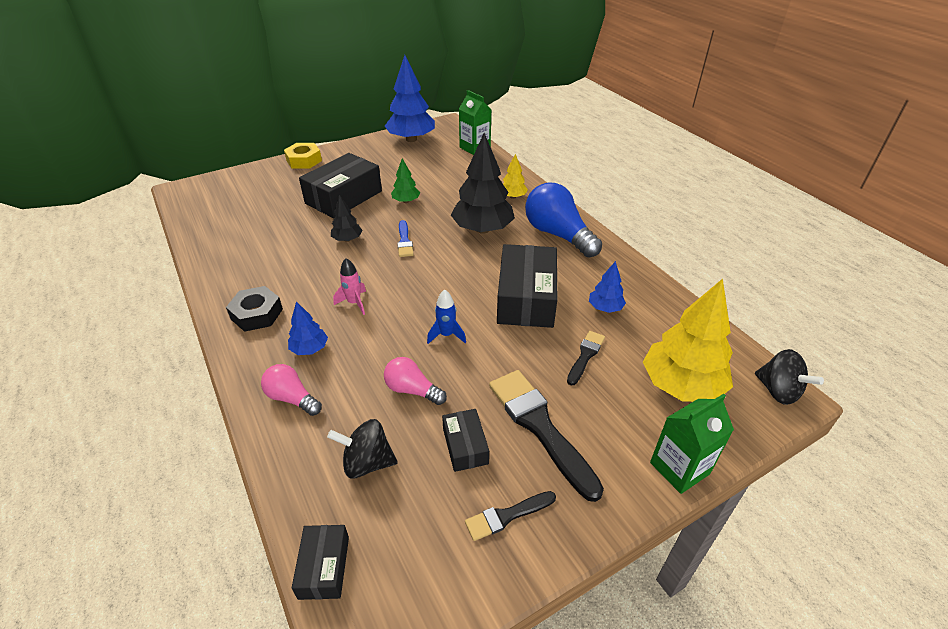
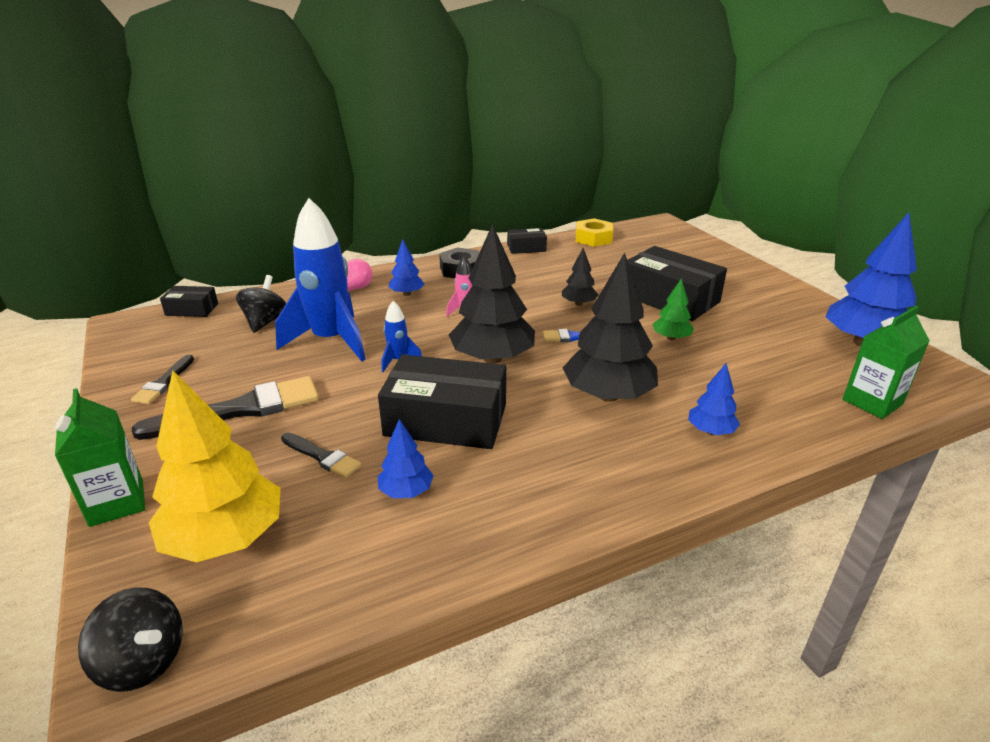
camera: 95 degrees right, 10 degrees down
(304, 160) = (751, 272): yellow nut -> yellow nut (593, 238)
(412, 390) = (331, 341): pink light bulb -> blue rocket
(439, 281) = (492, 358): none -> black tree
(465, 446) = (249, 366): black box -> black box (526, 248)
(507, 516) = (164, 382): black brush -> black brush turned 150 degrees counterclockwise
(513, 196) = (710, 431): yellow tree -> blue tree
(558, 235) = (599, 468): blue light bulb -> none
(778, 391) = (143, 661): black spinning top -> black spinning top turned 120 degrees counterclockwise

